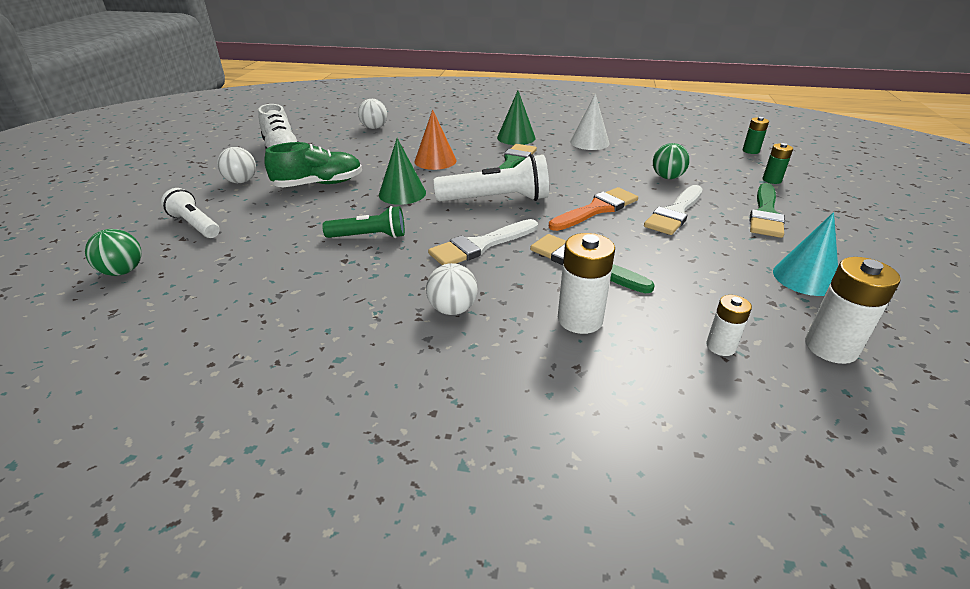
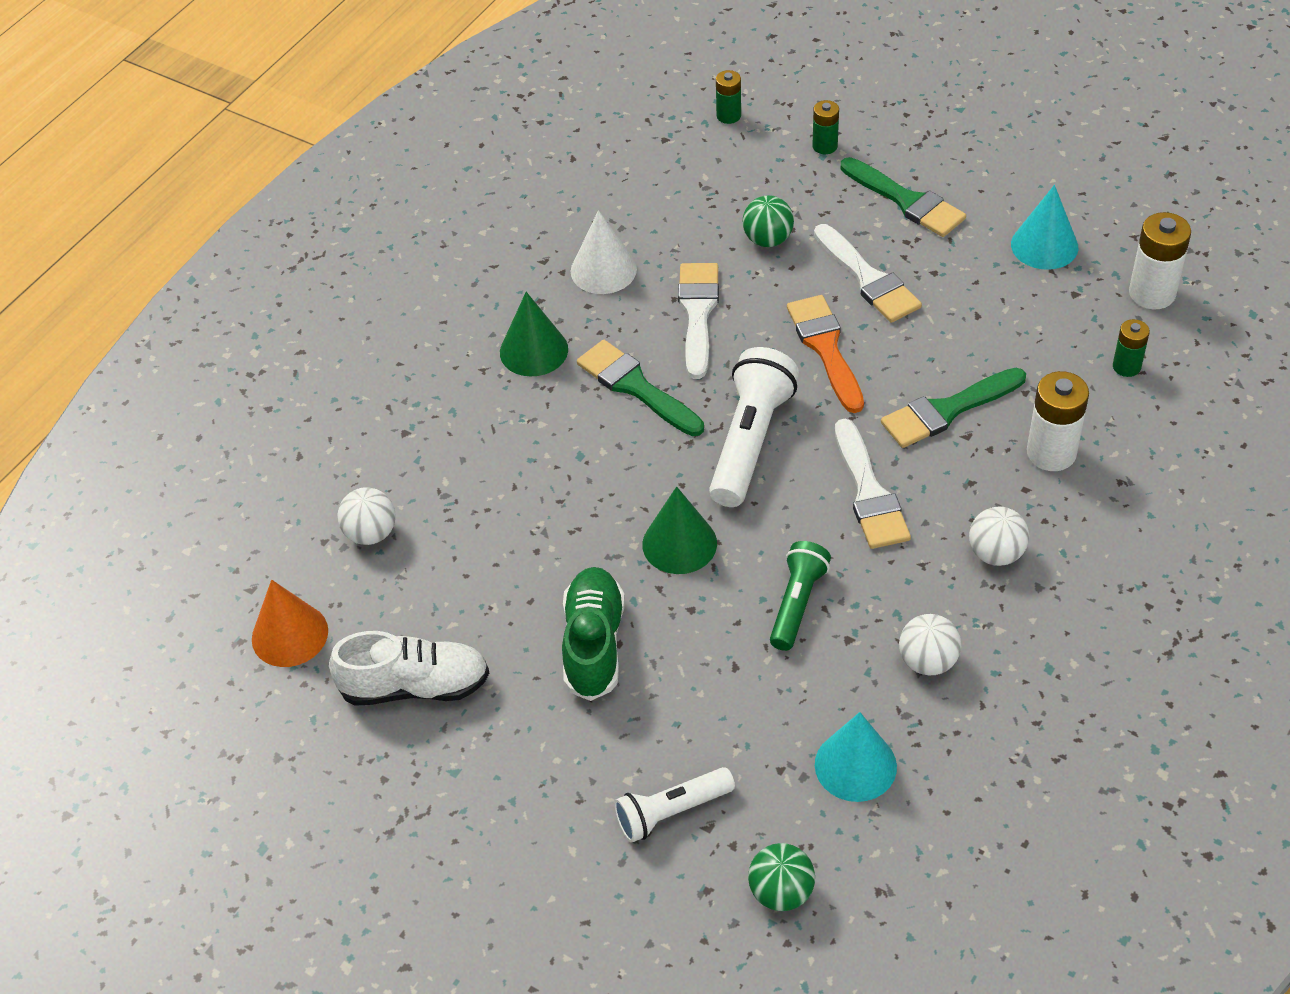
camera: 65 degrees left, 15 degrees up
(230, 281) = (855, 765): none -> turquoise cone
(241, 181) = (528, 751): white ball -> white ball (927, 661)
(435, 161) = (576, 478): orange cone -> orange cone (290, 635)
(584, 169) = (698, 313): none -> white brush
(720, 346) = (1126, 366): white battery -> green battery

